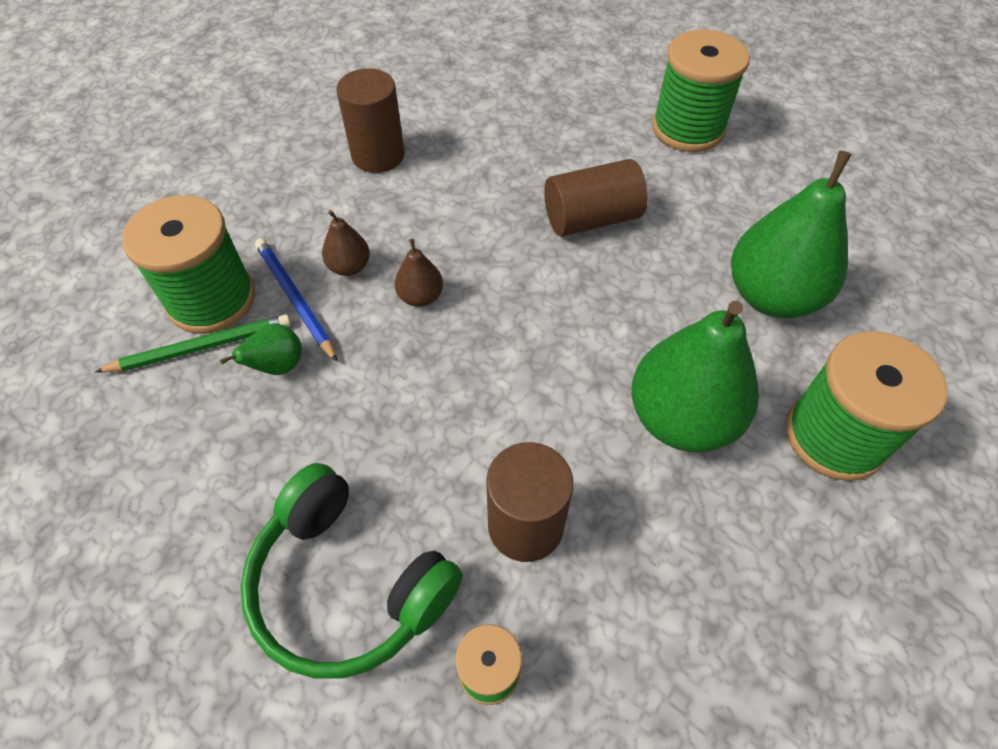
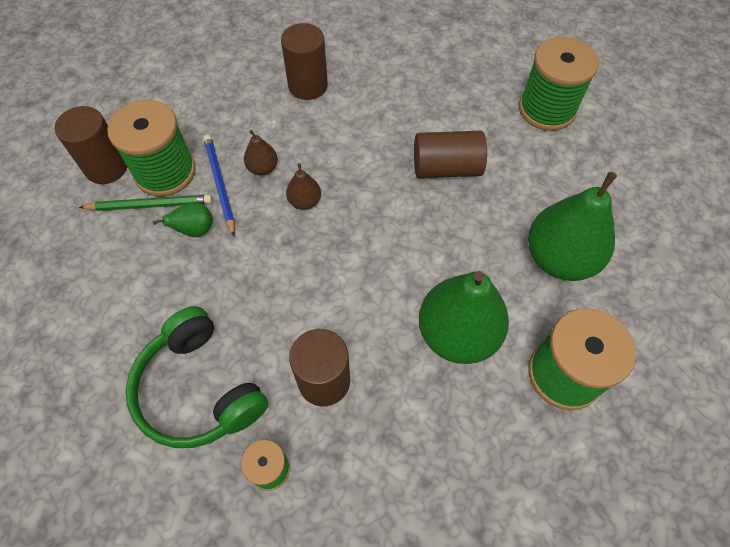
camera: 15 degrees right, 5 degrees up
(122, 310) = (106, 167): none -> brown cylinder

